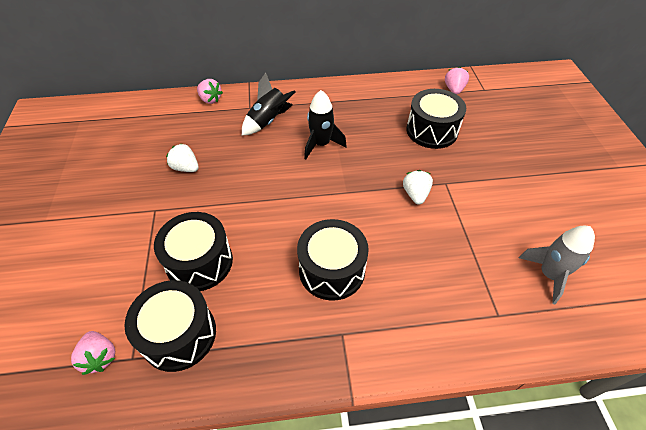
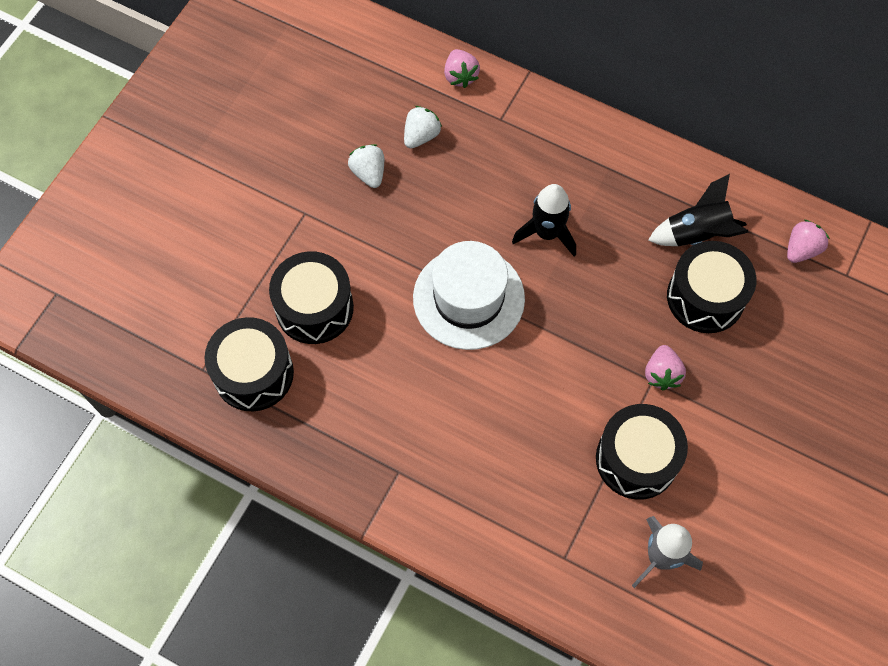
camera: 35 degrees right, 15 degrees up
(100, 357) = (177, 350): pink strawberry -> pink strawberry (661, 374)
(268, 121) = (509, 156): black rocket -> black rocket (697, 234)
(302, 199) = (468, 298): none -> white hat
(332, 270) = (437, 402): black drum -> black drum (636, 459)
(415, 194) = (602, 372): white strawberry -> white strawberry (421, 136)

